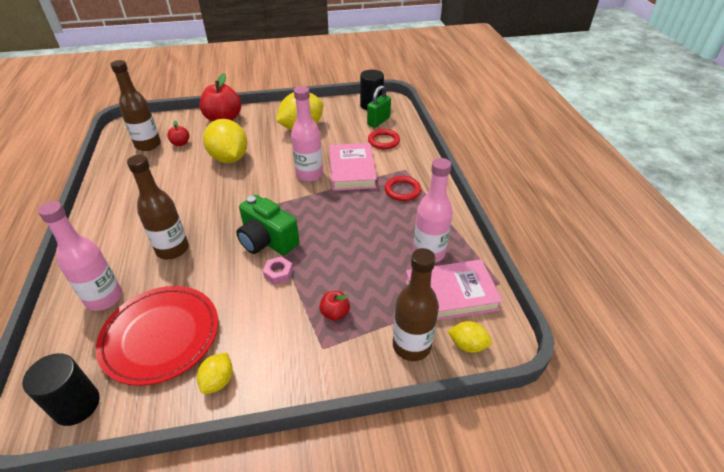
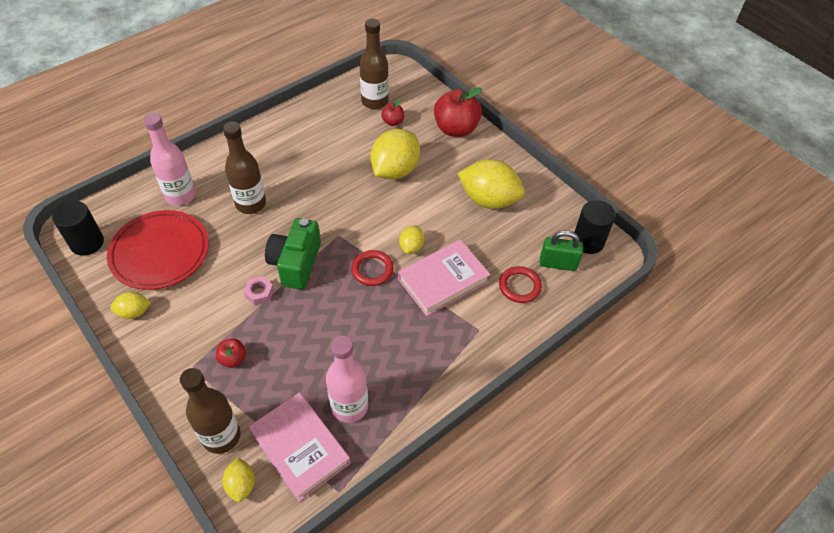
camera: 60 degrees right, 10 degrees up
(309, 174) = (411, 247): pink bottle -> yellow lemon
(402, 190) = (437, 342): red ring -> red ring (372, 270)

